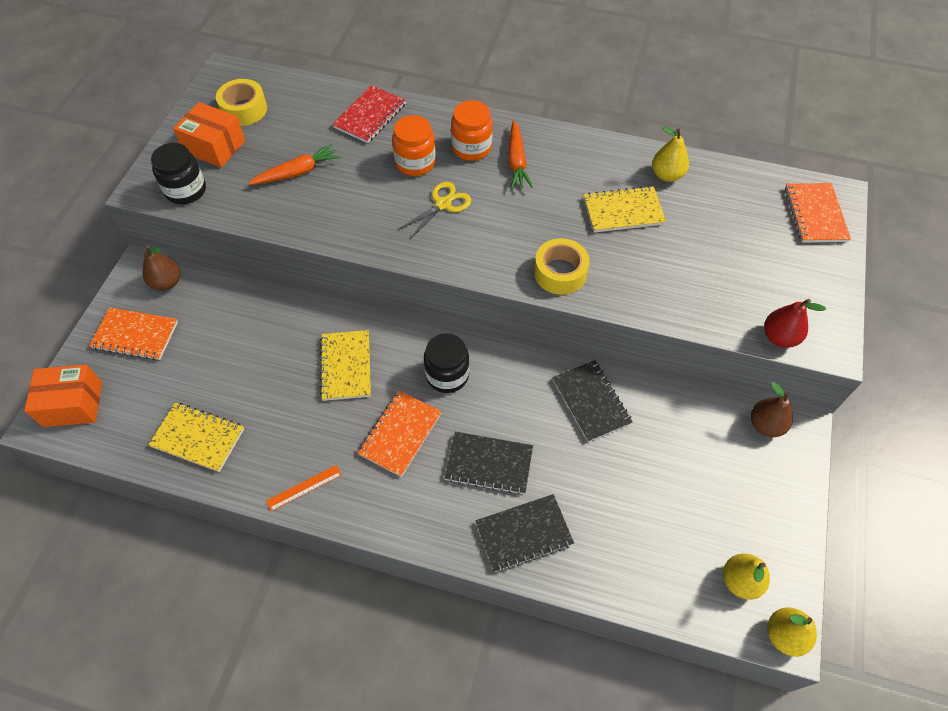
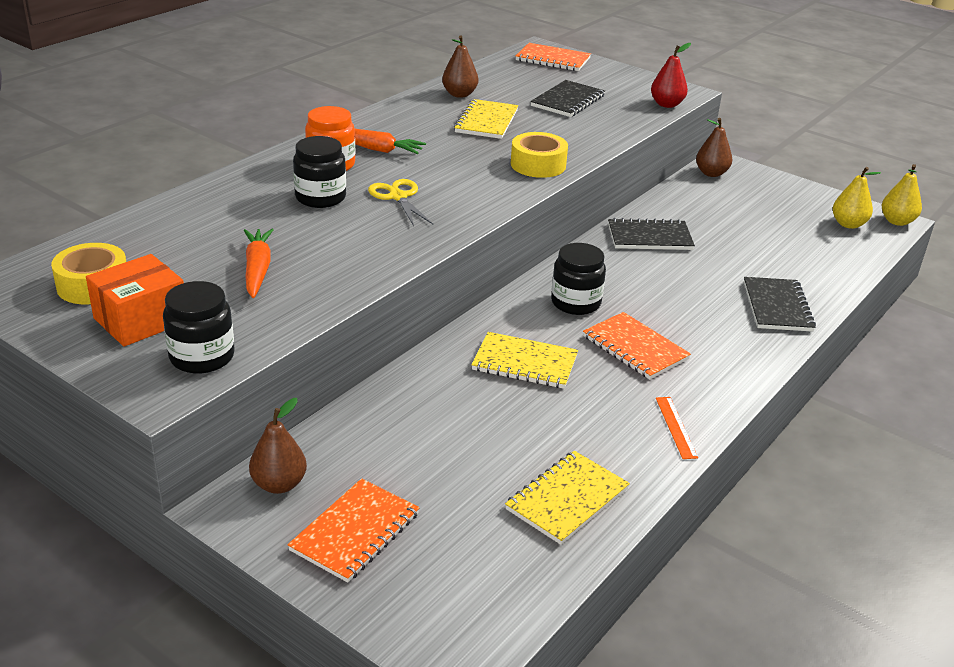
camera: 70 degrees left, 25 degrees down
(73, 404) = (442, 619): orange box -> none
(370, 116) = (213, 206): red notebook -> none
(415, 163) = (320, 197): orange jar -> black jar
(489, 464) = (694, 305): black notebook -> black notebook (568, 101)
(667, 175) = (459, 94): yellow pear -> brown pear

